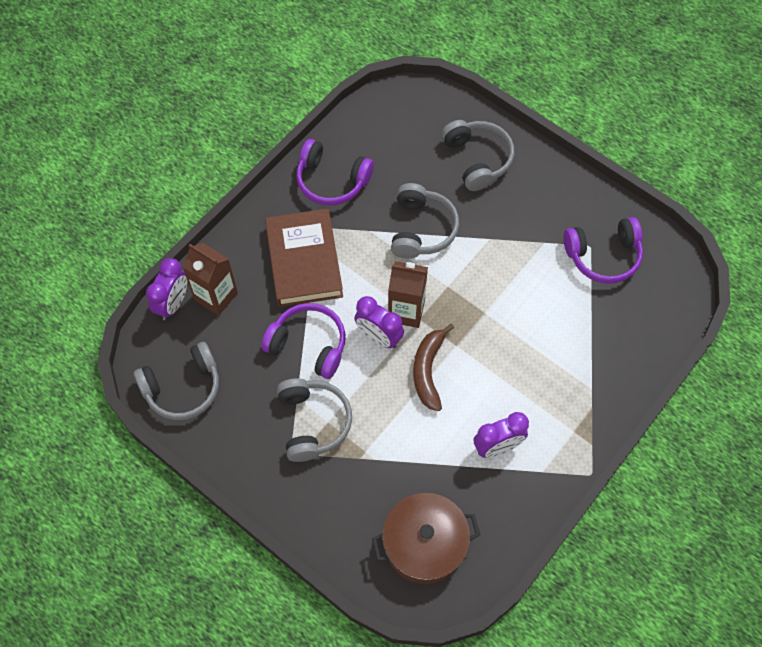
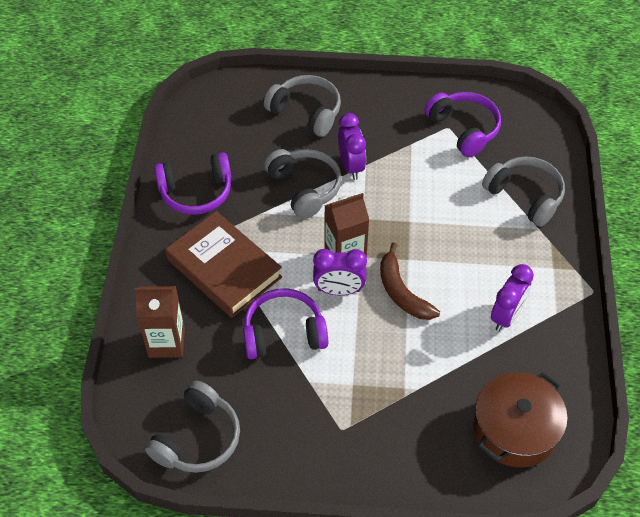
camera: 35 degrees left, 10 degrees down
(173, 304) = (130, 372): purple clock -> purple clock (351, 166)
(313, 422) = (340, 393): grey headphones -> grey headphones (525, 196)
(603, 256) = (464, 129): purple headphones -> purple headphones turned 75 degrees counterclockwise

